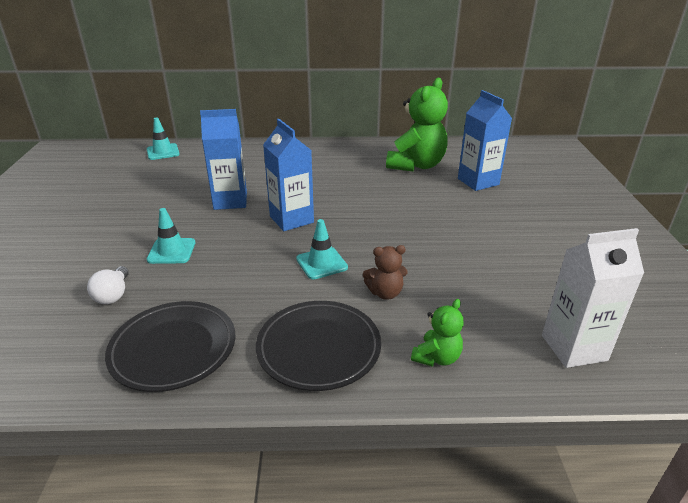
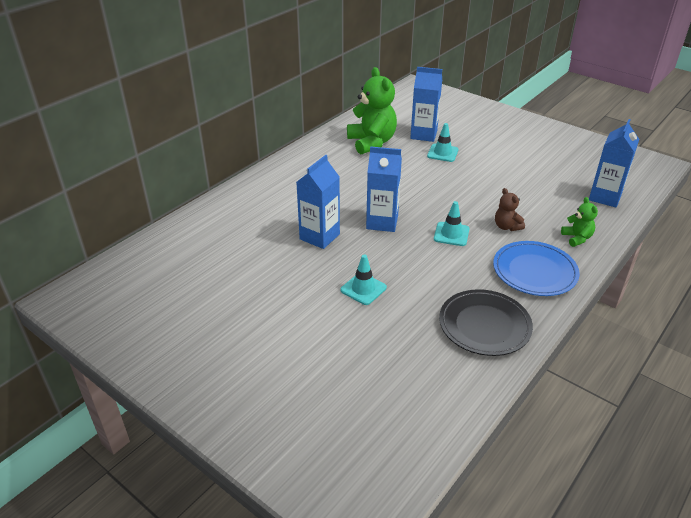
camera: 50 degrees left, 5 degrees up
(113, 295) = (394, 333): white light bulb -> none
(163, 152) = (175, 237): turquoise traffic cone -> turquoise traffic cone (442, 153)
(318, 348) = (534, 271): black plate -> blue plate
(385, 293) = (506, 226): brown teddy bear -> brown teddy bear turned 120 degrees clockwise
(574, 348) = (605, 197): white carton -> blue carton

